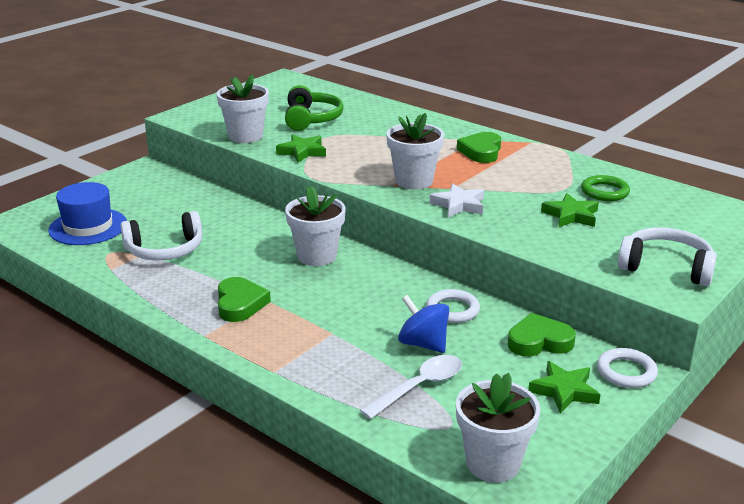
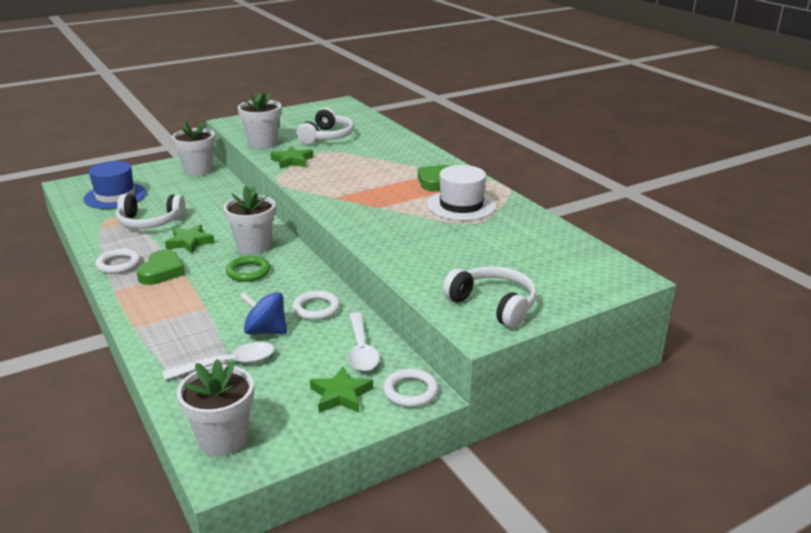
camera: 20 degrees right, 0 degrees up
(179, 305) = (118, 264): none -> white ring
(311, 119) = (327, 137): green headphones -> white headphones
(414, 181) = (354, 196): white flower pot -> white flower pot (198, 170)
(423, 344) = (265, 331): blue spinning top -> blue spinning top turned 45 degrees counterclockwise
(459, 205) = (370, 221): white star -> none
(532, 173) = (461, 205): none -> white hat
(539, 341) = (361, 349): green heart -> white spoon
(571, 215) = (456, 246): green star -> green star (189, 242)
(604, 192) = (508, 231): green ring -> green ring (248, 272)

